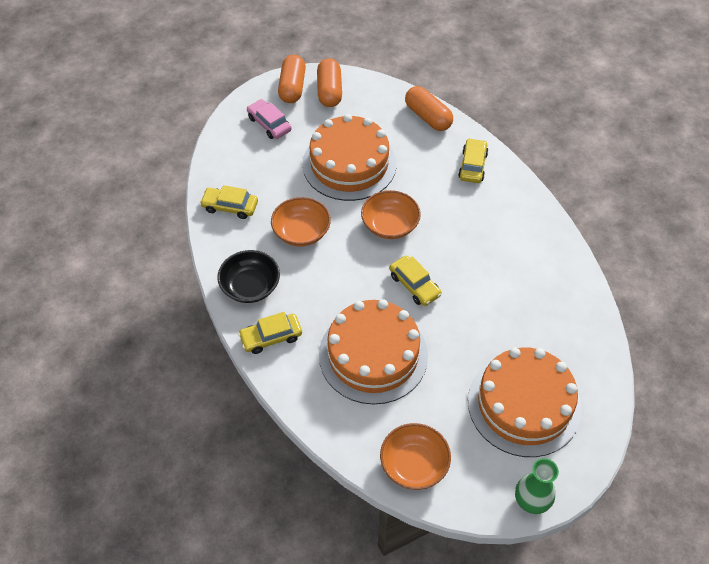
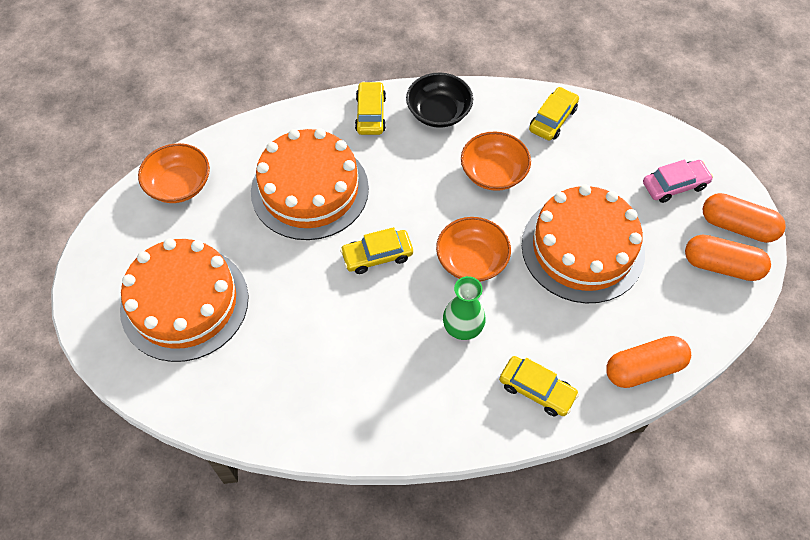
camera: 110 degrees right, 5 degrees up
(531, 501) = (88, 266): green vase -> green vase (462, 328)

